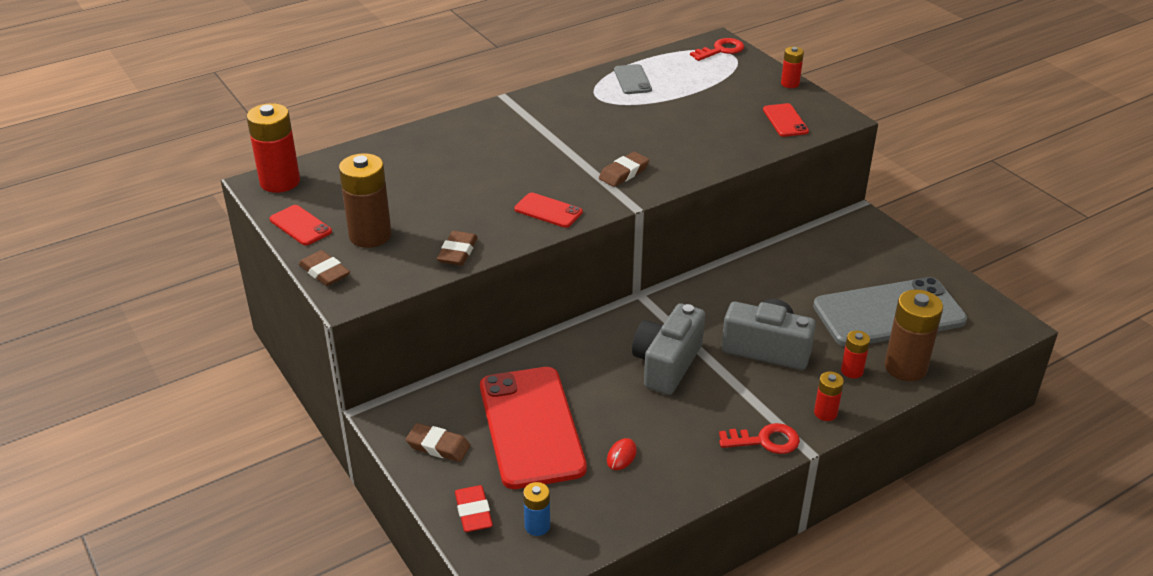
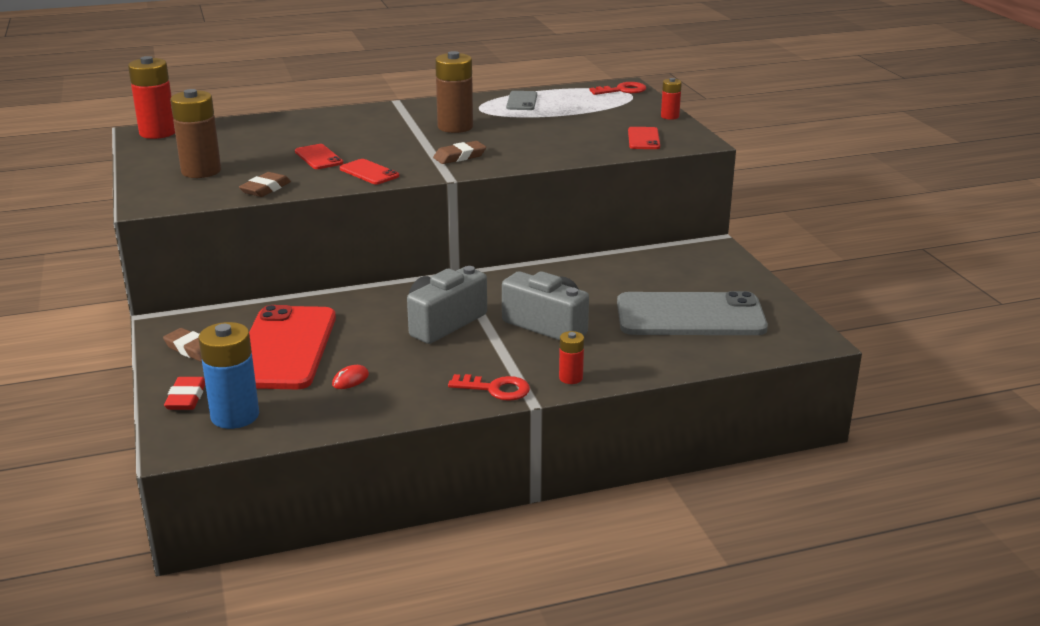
camera: 15 degrees right, 10 degrees down
(300, 226) = (149, 159): red phone -> red phone (318, 157)
(324, 272) = (142, 188): brown eraser -> none
(537, 526) = (235, 416): blue battery -> blue battery, size x1.89
(852, 371) = (621, 352): red battery -> none
(905, 367) = (678, 356): brown battery -> brown battery (455, 127)

